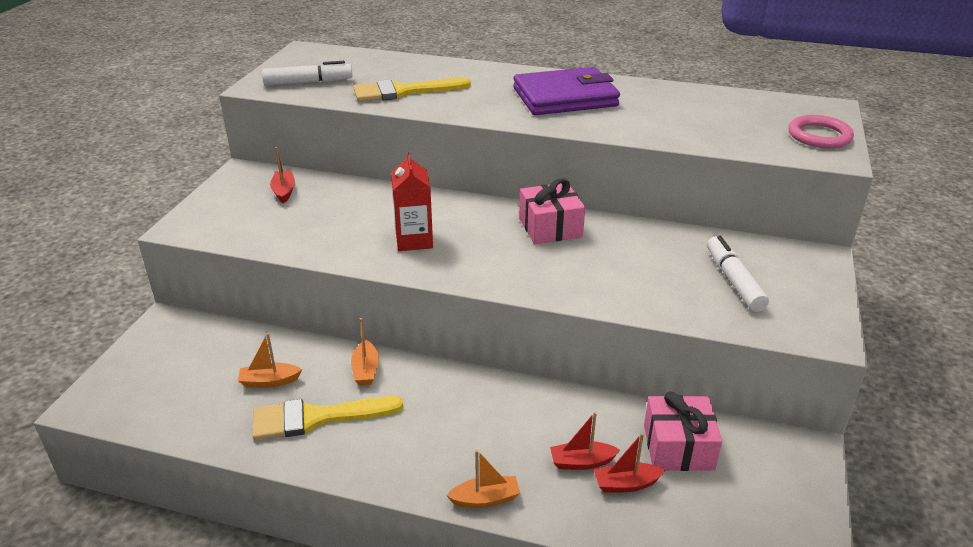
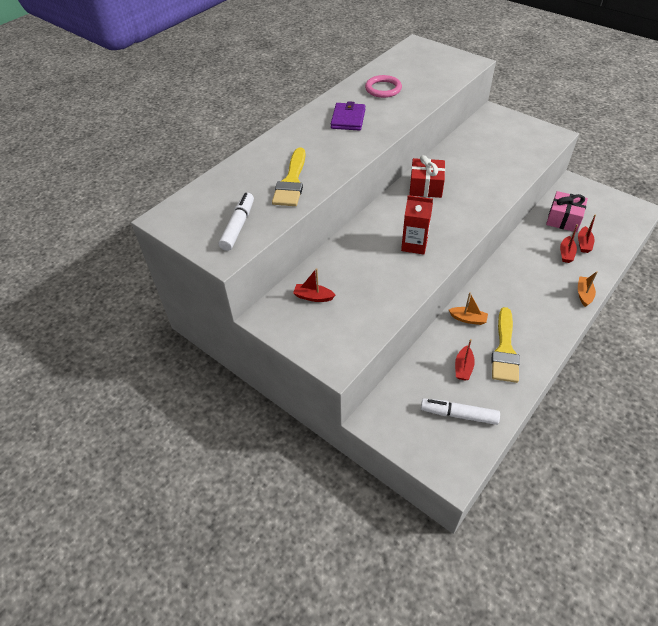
camera: 65 degrees left, 15 degrees up
(269, 381) = (463, 367): orange boat -> red boat
(550, 227) = (426, 186): pink gift -> red gift
(565, 97) = (348, 119): purple wallet -> purple wallet, size x0.63
(733, 281) = (504, 143): white marker -> white marker (459, 415)
(819, 136) = (448, 58): pink ring -> pink ring (383, 89)

